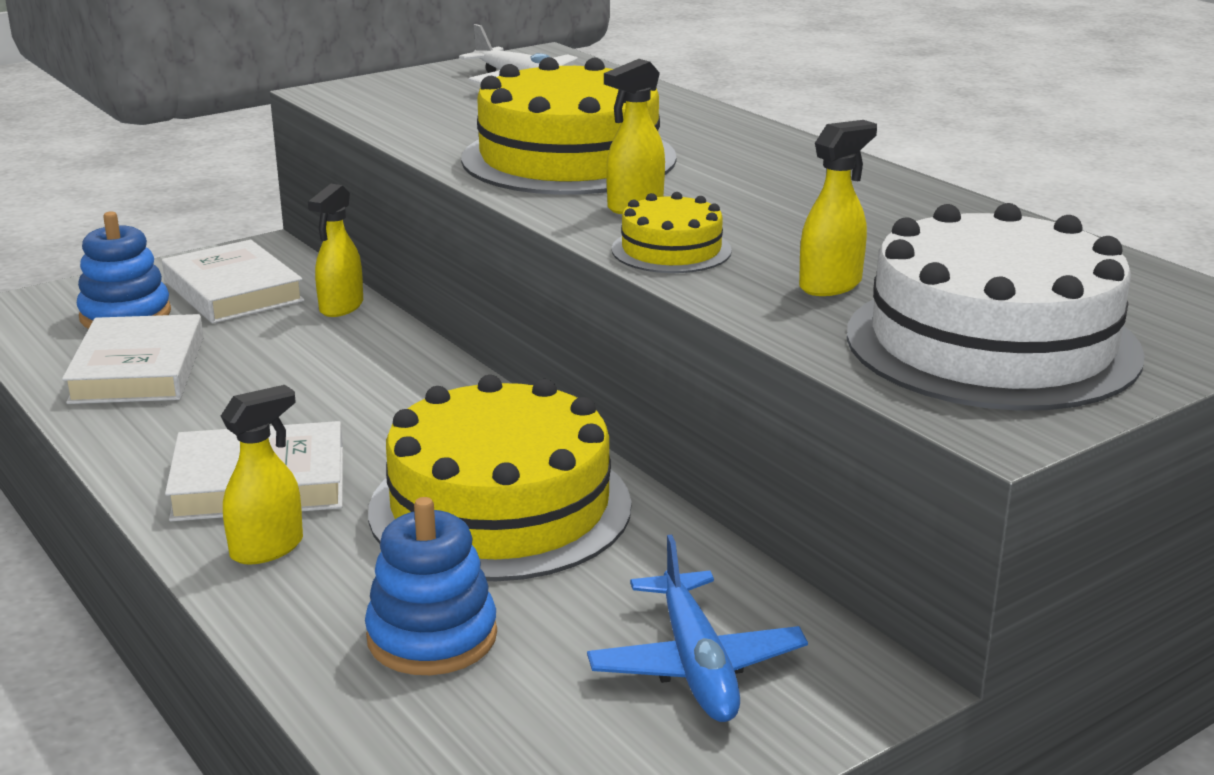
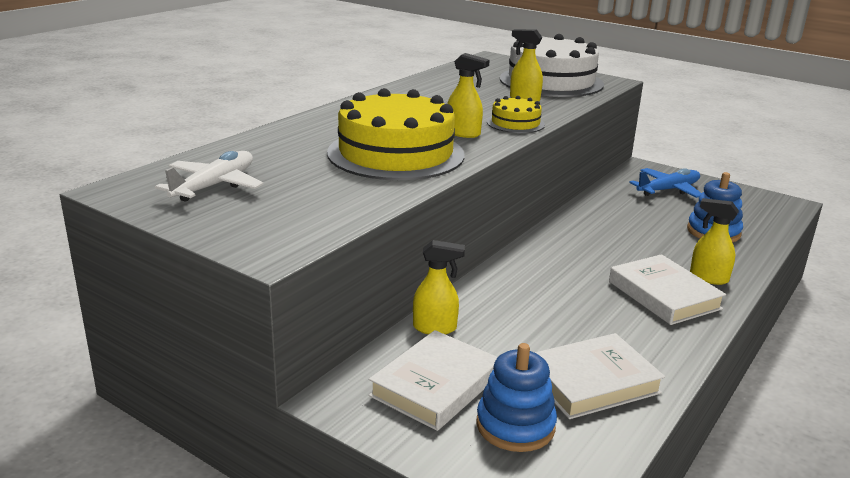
camera: 110 degrees left, 0 degrees up
(500, 507) = (615, 234): yellow cake -> none

